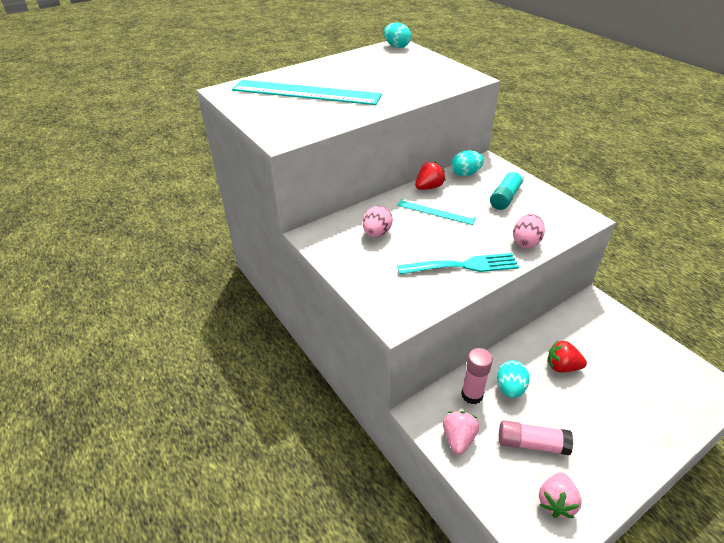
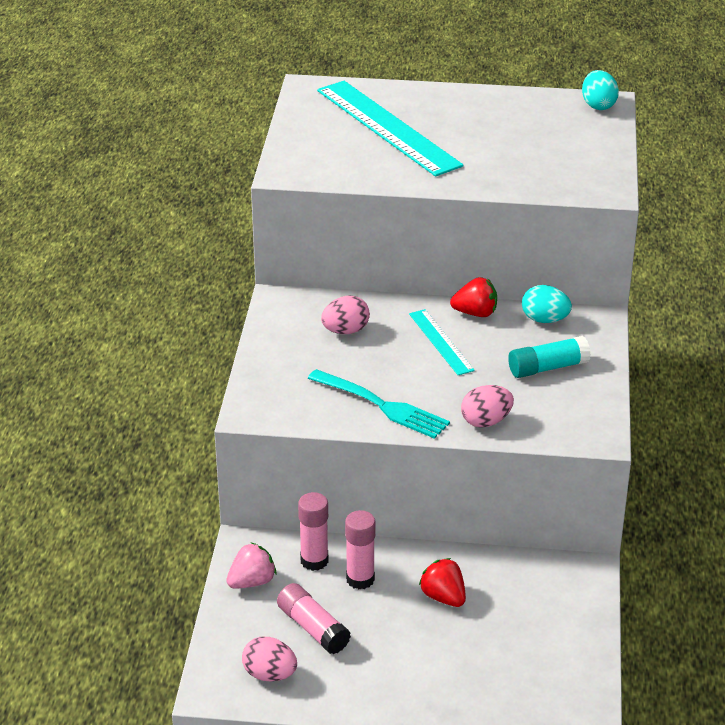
camera: 40 degrees right, 5 degrees down
(510, 388) = (360, 579): turquoise egg -> pink glue stick
(555, 502) = (269, 674): pink strawberry -> pink egg

